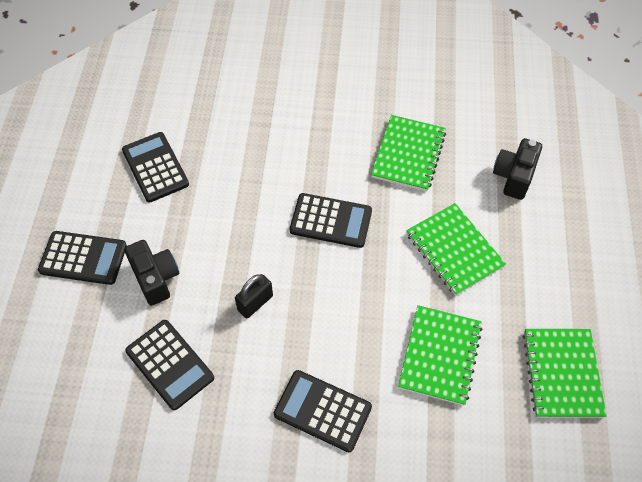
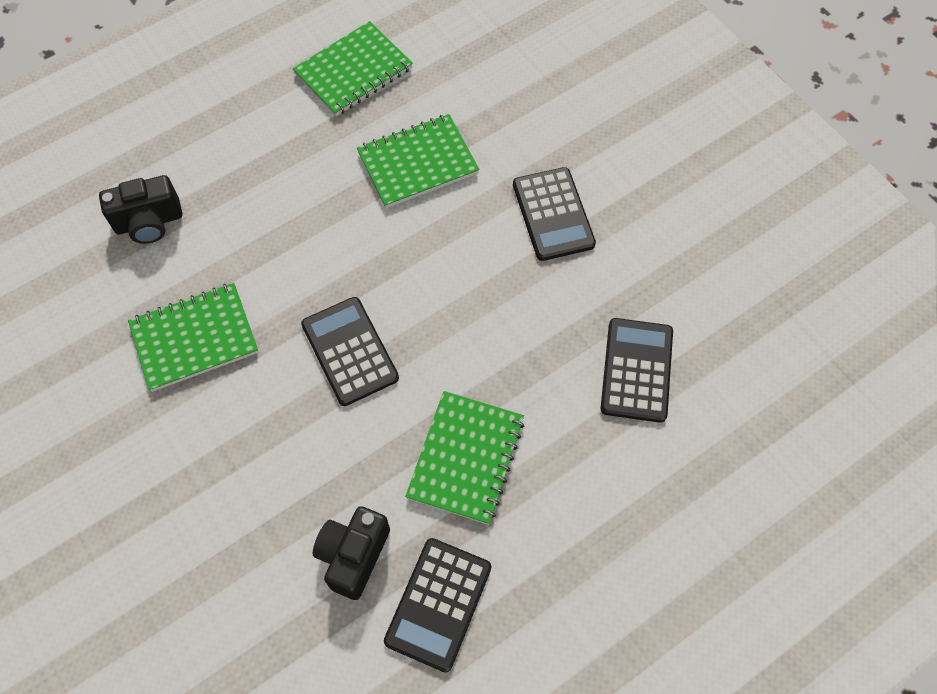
camera: 130 degrees left, 5 degrees up
(83, 258) = (619, 567): black calculator -> none
(156, 278) = (569, 466): black camera -> black camera (353, 555)
(255, 303) = (506, 348): black padlock -> none
(454, 250) = (291, 219): green notebook -> green notebook (466, 458)

